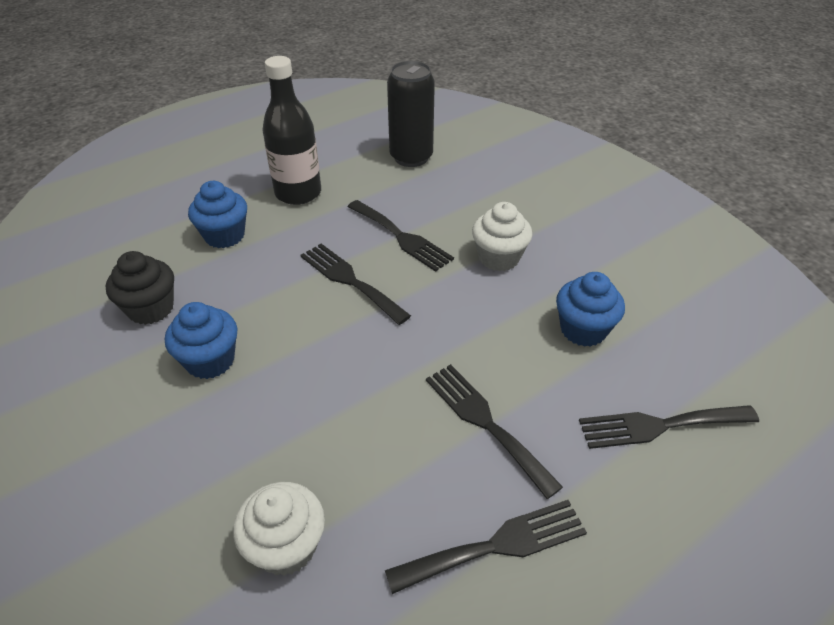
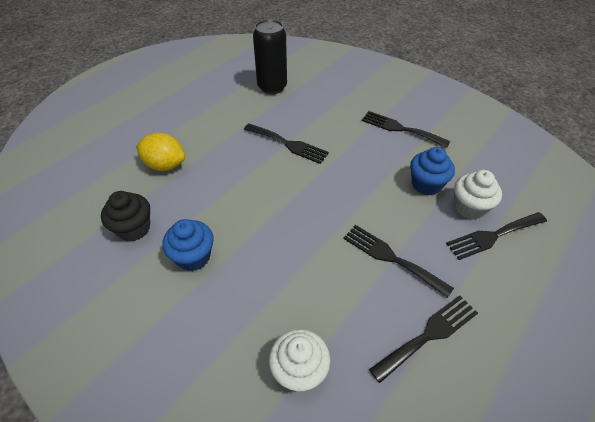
camera: 15 degrees left, 5 degrees up
(224, 236) = (165, 165): blue cupcake -> yellow lemon
(298, 193) = (205, 125): black bottle -> none
(350, 280) = (266, 181): black fork -> black fork (400, 129)
(499, 258) = (356, 147): white cupcake -> white cupcake (469, 207)

